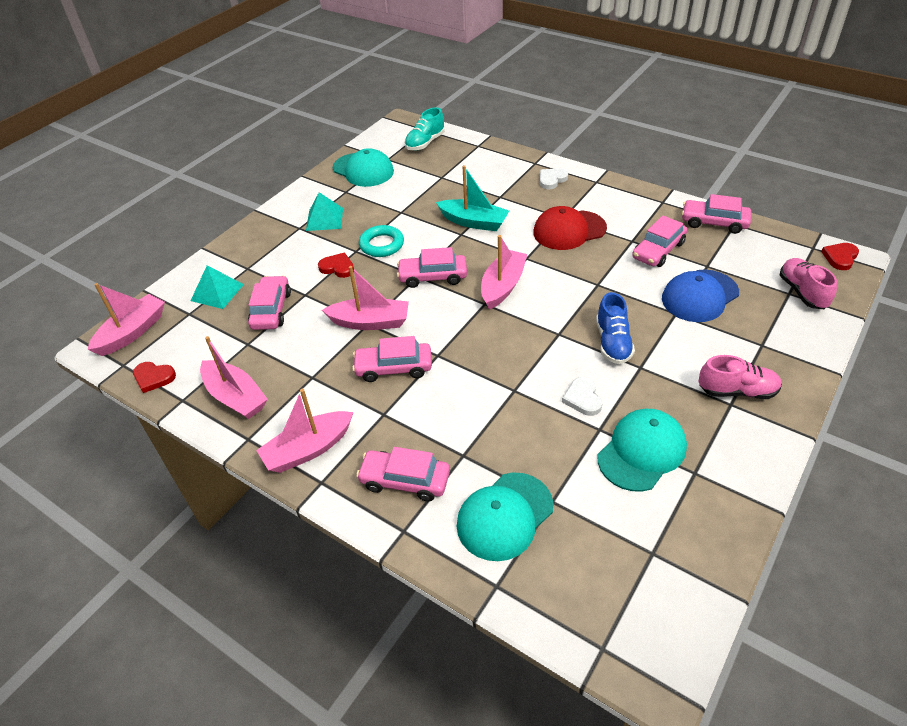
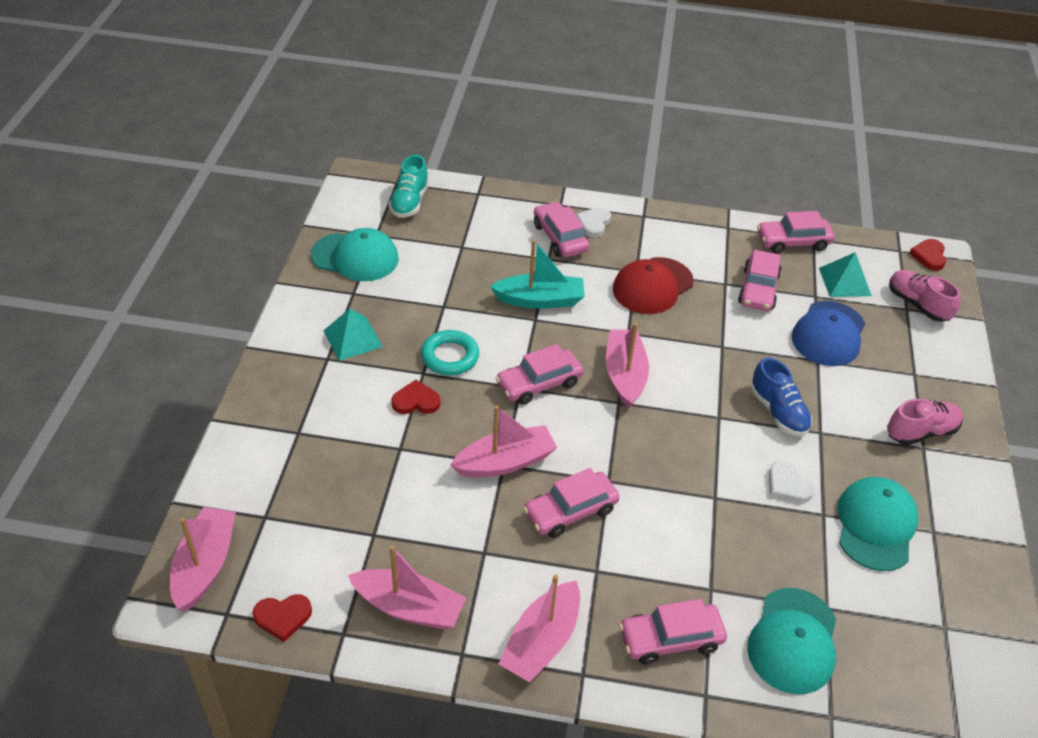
camera: 30 degrees left, 0 degrees up
(217, 292) = (281, 477): turquoise pyramid -> turquoise pyramid (844, 281)
(271, 310) = (372, 481): pink car -> pink car (560, 237)

